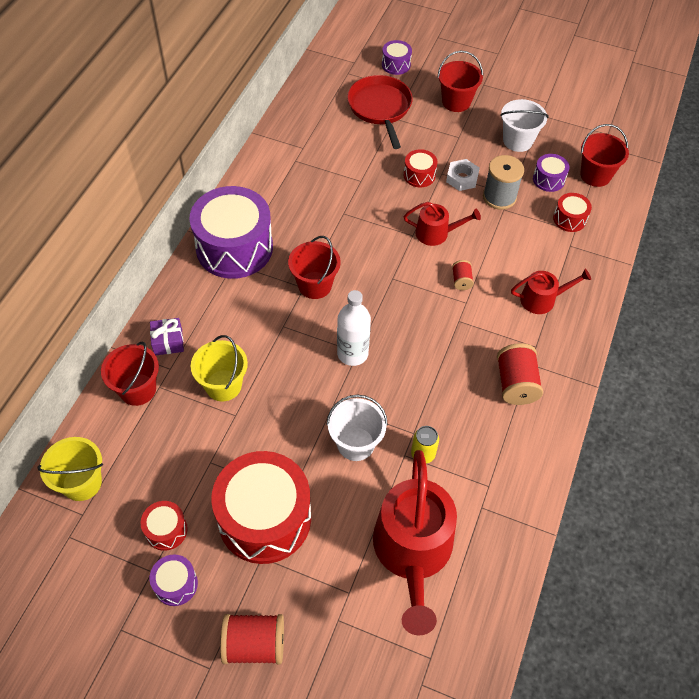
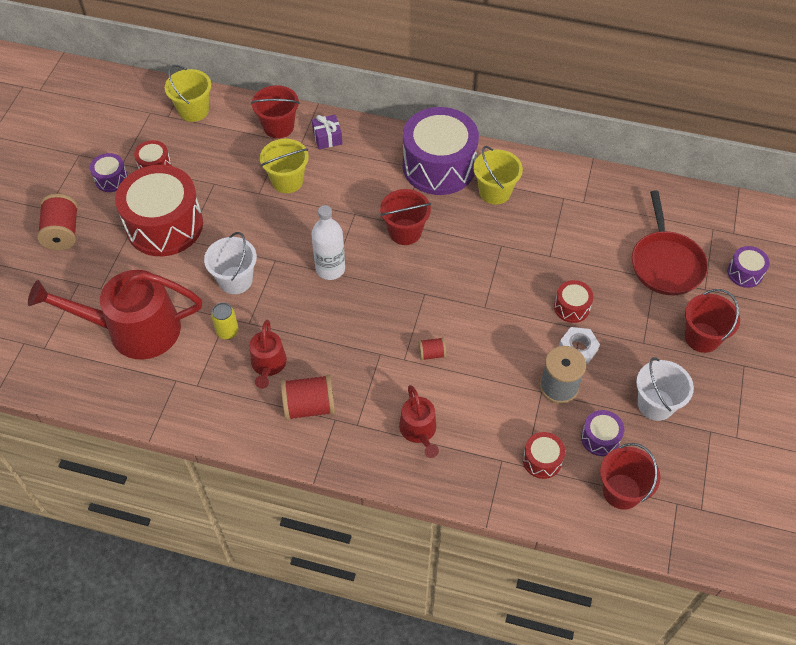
camera: 85 degrees right, 0 degrees up
(277, 208) = (495, 192): none -> yellow bucket
(380, 108) = (666, 263): red pan -> red pan turned 105 degrees clockwise
(436, 233) = (491, 328): red watering can -> red watering can (268, 365)

